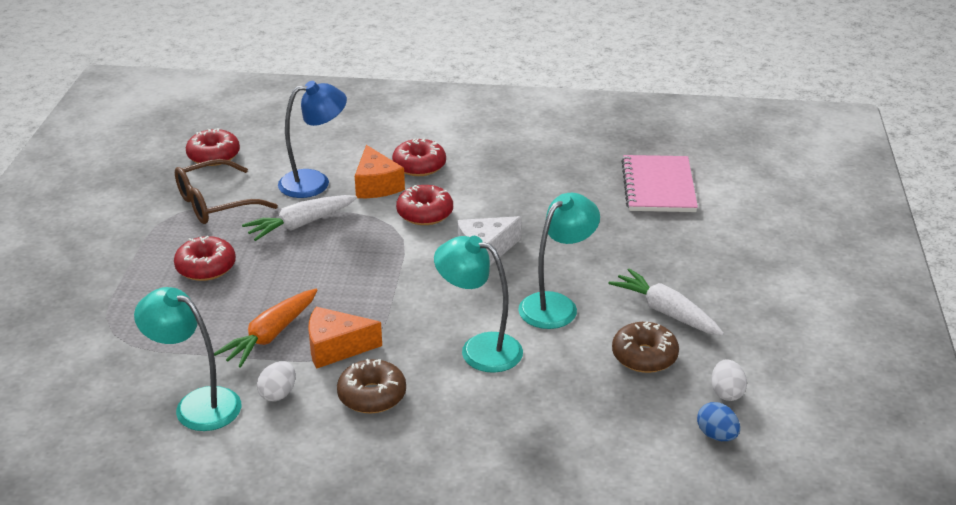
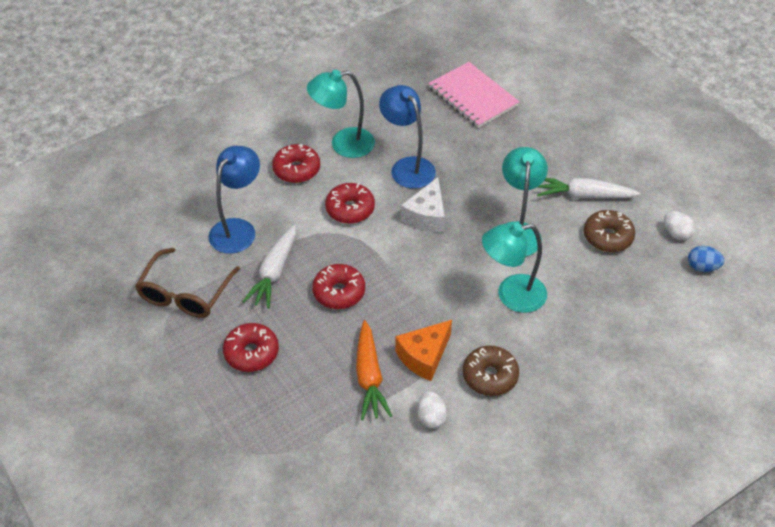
camera: 40 degrees left, 15 degrees up
(197, 404) = (389, 464): turquoise lamp -> turquoise lamp (343, 144)
(214, 156) = (126, 251): red donut -> red donut (339, 292)
(376, 185) = (287, 205): orange cheese -> none
(520, 208) = (407, 166): none -> blue lamp

